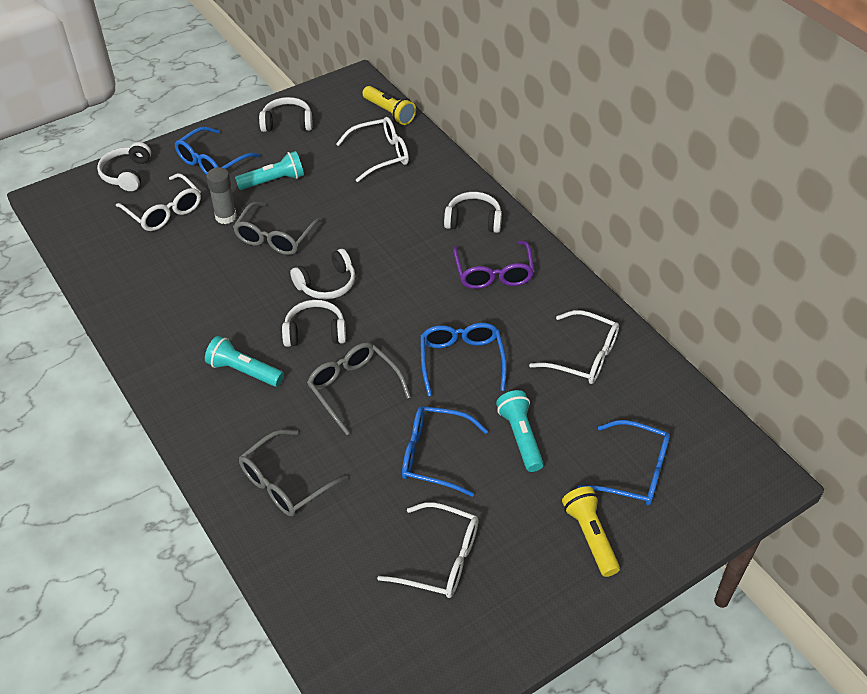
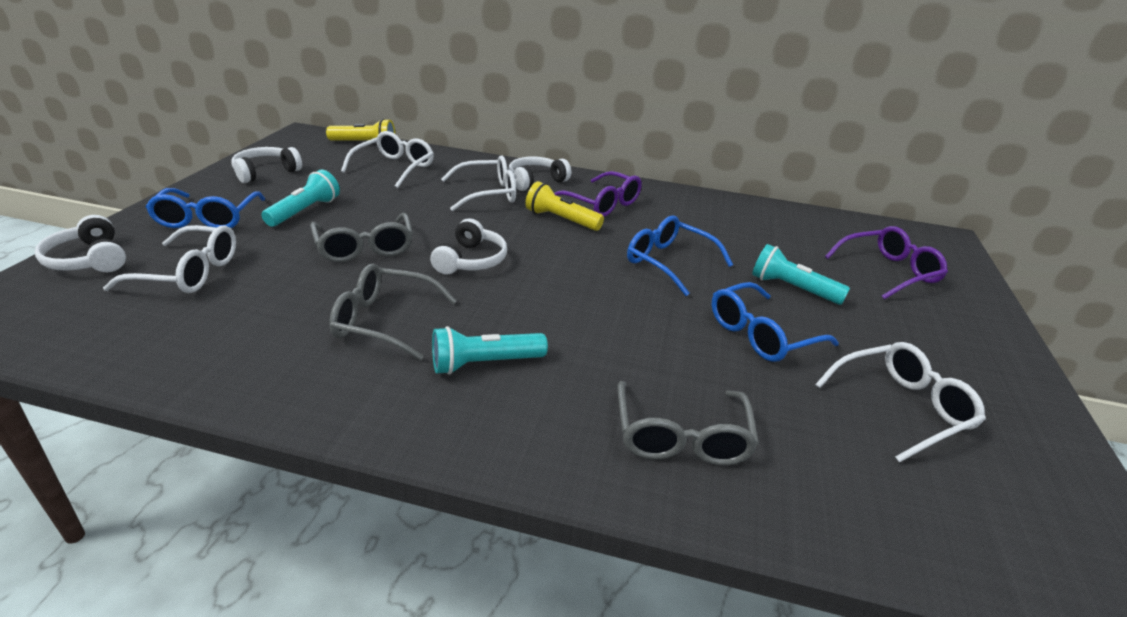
camera: 45 degrees left, 15 degrees down
(226, 217) = (282, 252): grey glue stick -> none
(315, 332) = (513, 298): white headphones -> none
(353, 388) = (616, 322): grey glasses -> grey glasses (384, 321)
(584, 356) = (742, 224): white glasses -> white glasses (488, 193)
(590, 536) = (943, 324): yellow flashlight -> yellow flashlight (561, 220)
(634, 472) = (888, 271): blue glasses -> purple glasses

